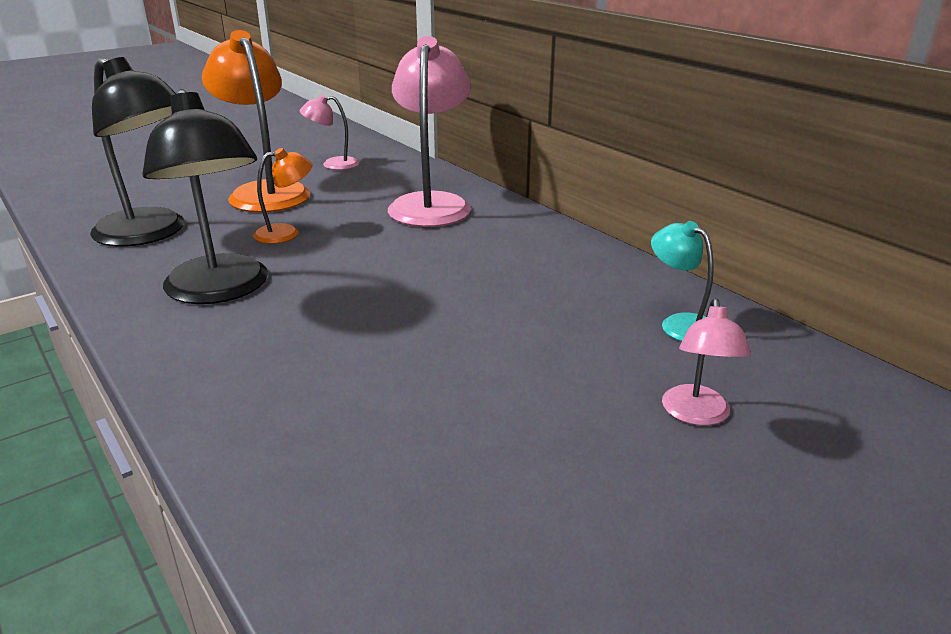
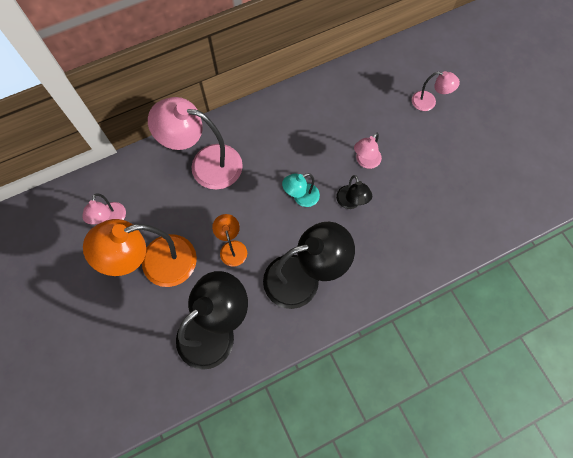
camera: 80 degrees left, 40 degrees up
(379, 326) = (351, 202): none -> black lamp
(482, 335) = (365, 161): none -> pink lamp
(680, 324) = (366, 85): turquoise lamp -> turquoise lamp (301, 197)

